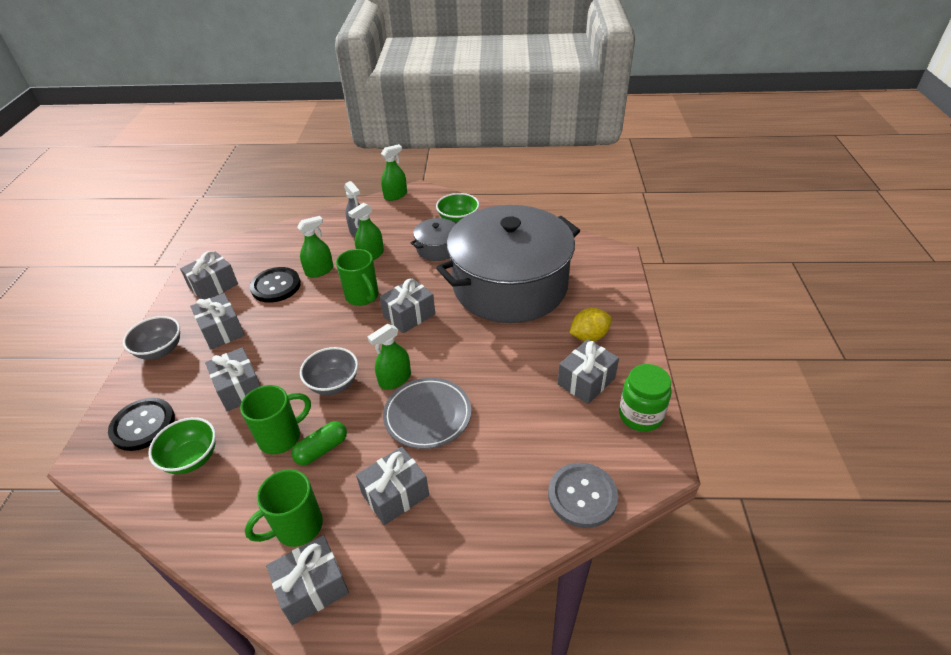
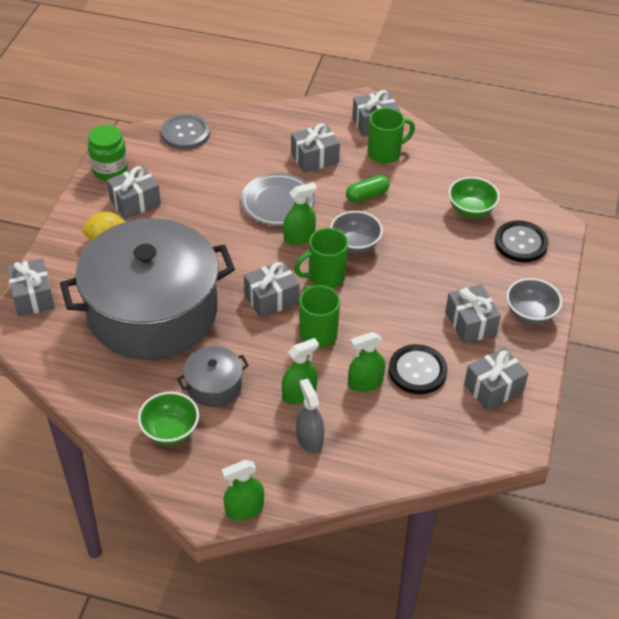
camera: 170 degrees left, 5 degrees up
(239, 389) = (441, 257): grey gift -> grey gift (33, 297)
(281, 437) = (400, 211): green mug -> green mug (325, 277)

